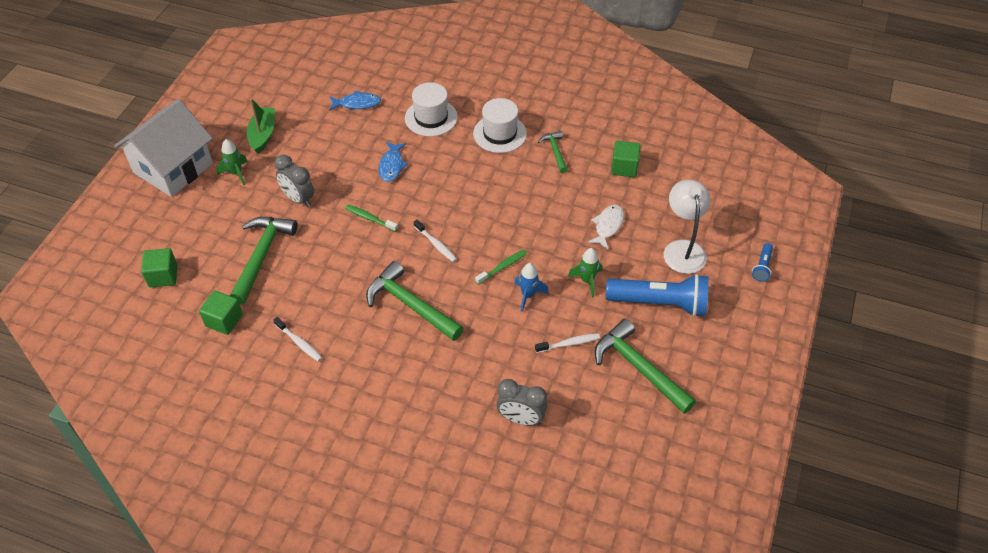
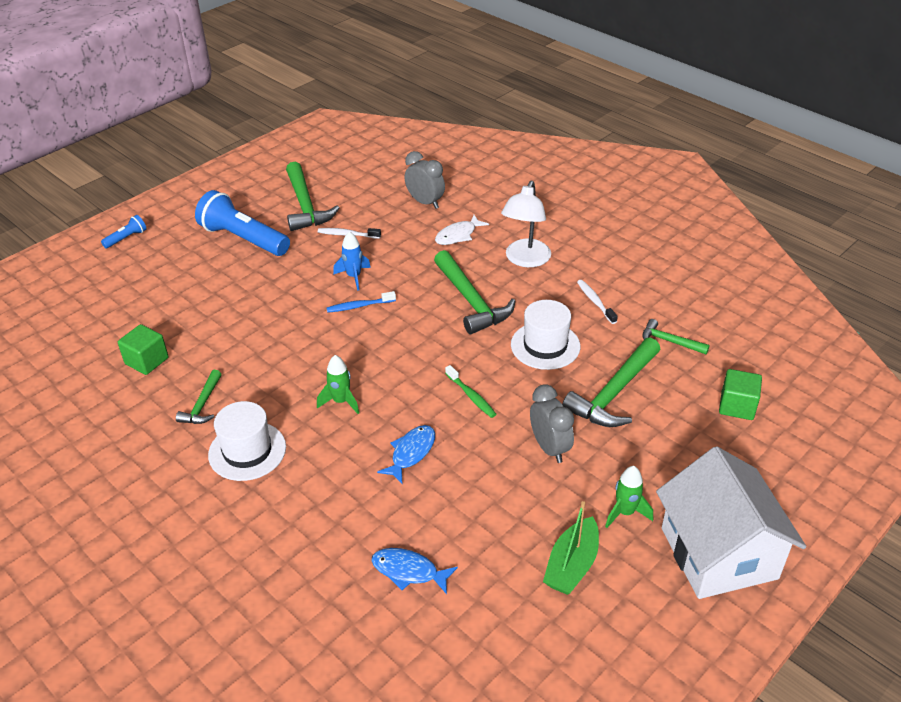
camera: 155 degrees left, 10 degrees down
(173, 168) = (718, 553): white house -> white house turned 75 degrees counterclockwise
(224, 320) = (669, 341): green cube -> green hammer
(431, 117) = (318, 507): white hat -> white hat (545, 345)
(436, 244) = (412, 346): white toothbrush -> none
(503, 267) = (359, 306): green toothbrush -> blue toothbrush
(587, 281) = (289, 272): green rocket -> green rocket (341, 401)
(608, 226) = (224, 310): white fish -> white fish (458, 235)
(683, 249) = (177, 271): white lamp -> white lamp (525, 260)

